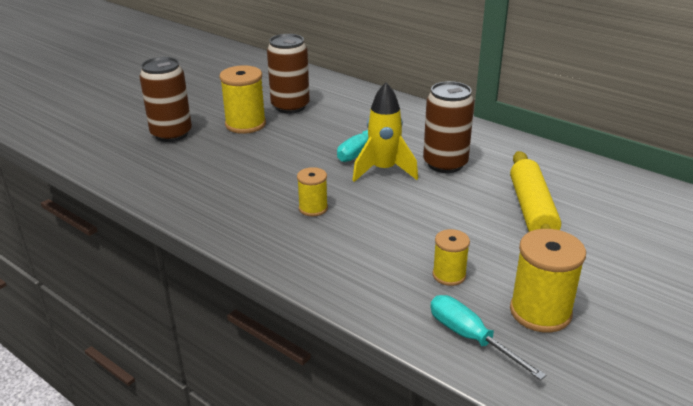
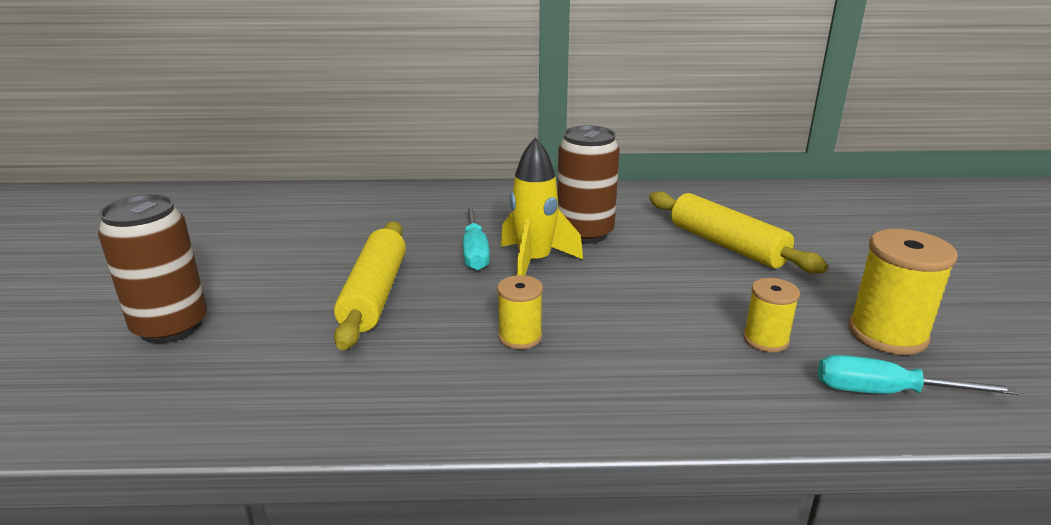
camera: 40 degrees left, 5 degrees down
(245, 124) = (278, 274): yellow spool -> none
(275, 154) = (374, 294): none -> yellow rolling pin
(290, 106) = (313, 234): brown can -> none

